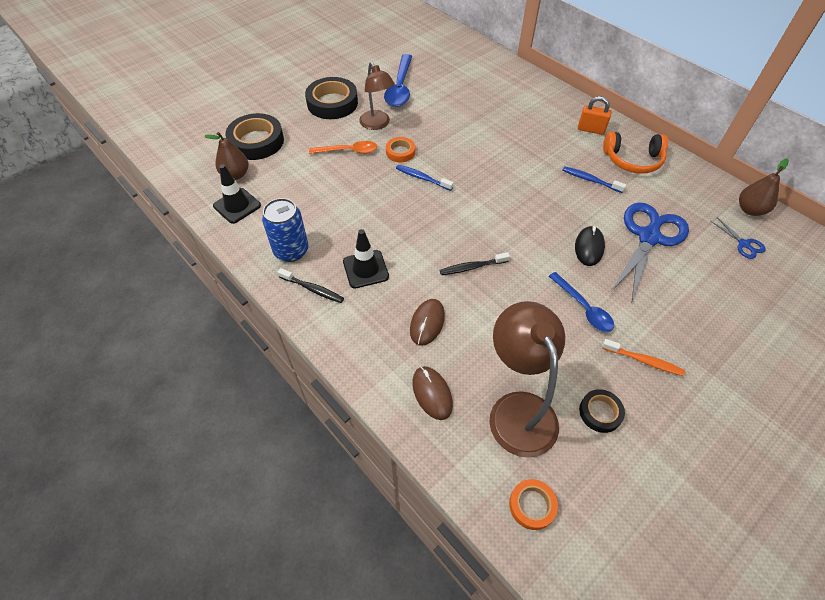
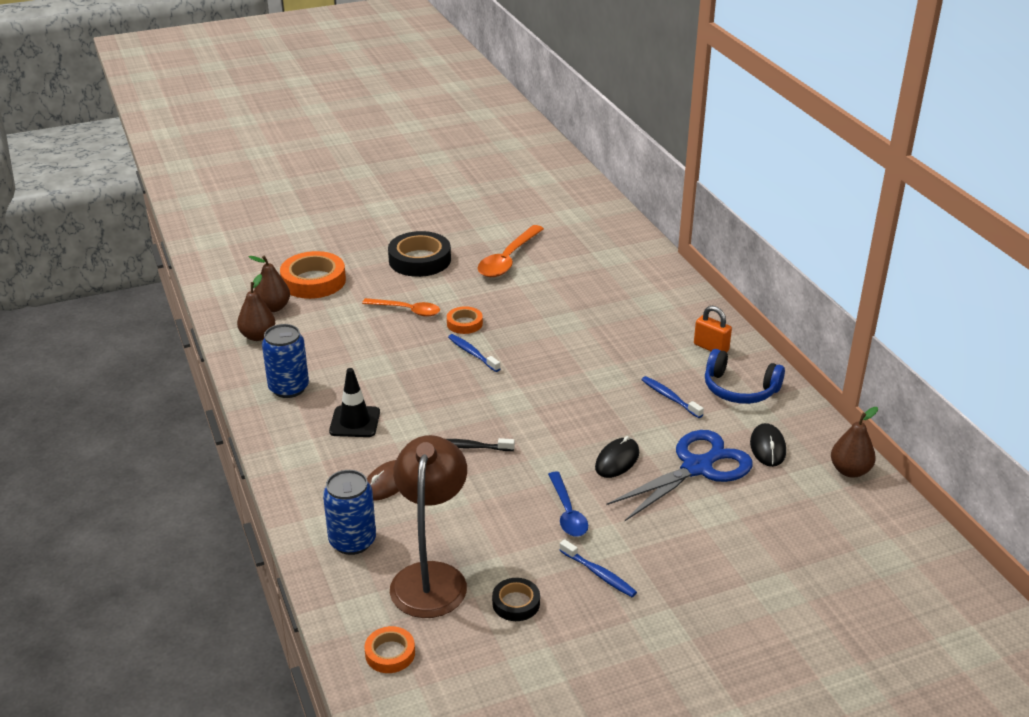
camera: 20 degrees right, 20 degrees down
(237, 206) = (258, 336): black traffic cone -> brown pear
(256, 141) = (313, 281): black tape -> orange tape
(313, 289) = (290, 426): black toothbrush -> none
(377, 124) = (457, 291): brown lamp -> none
(400, 88) = (508, 259): blue spoon -> orange spoon
(432, 393) = (352, 541): brown mouse -> blue can
(632, 160) = (739, 389): orange headphones -> blue headphones
(644, 361) = (599, 574): orange toothbrush -> blue toothbrush
(684, 205) = (767, 447): none -> black mouse
(744, 244) = (812, 501): blue scissors -> none

